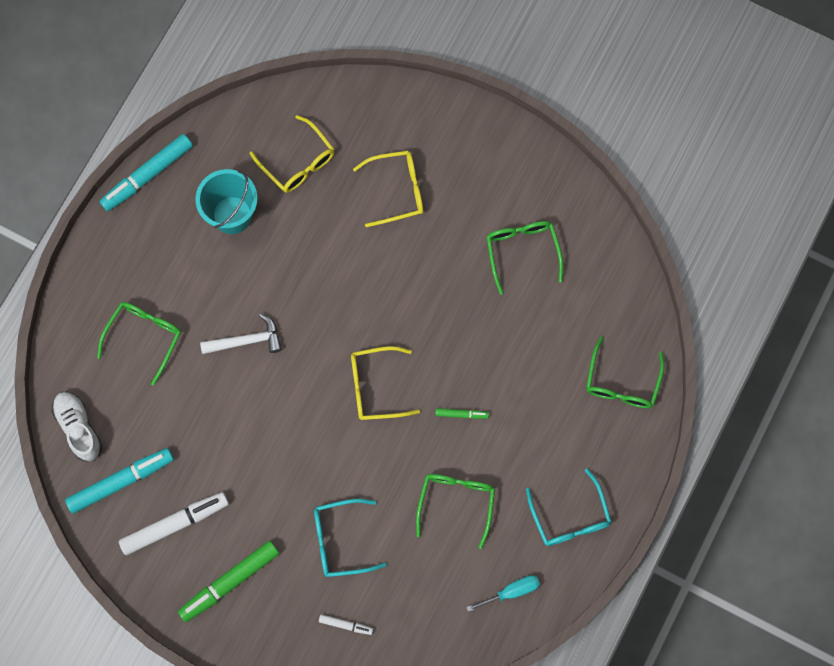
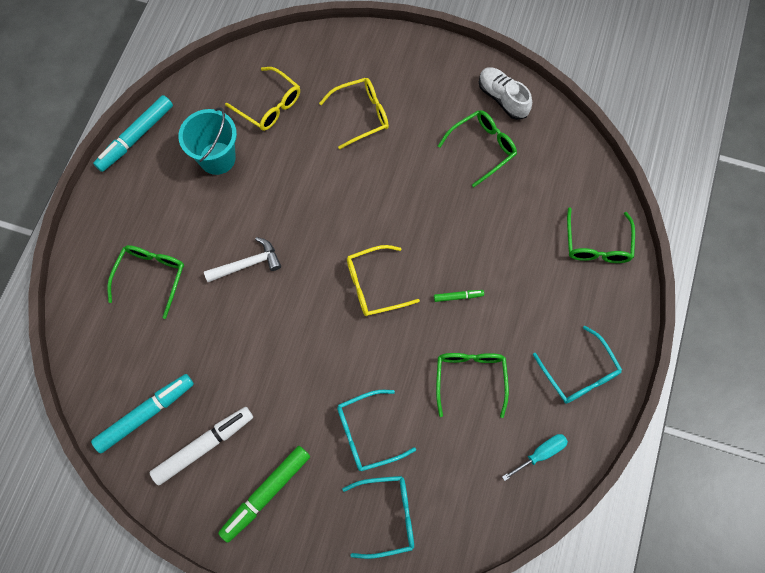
camera: 10 degrees left, 5 degrees down
(79, 428) = (98, 370): white shoe -> white shoe (502, 98)
(346, 625) = (387, 516): white marker -> turquoise glasses
(522, 252) = (482, 148): green glasses -> green glasses turned 75 degrees clockwise

